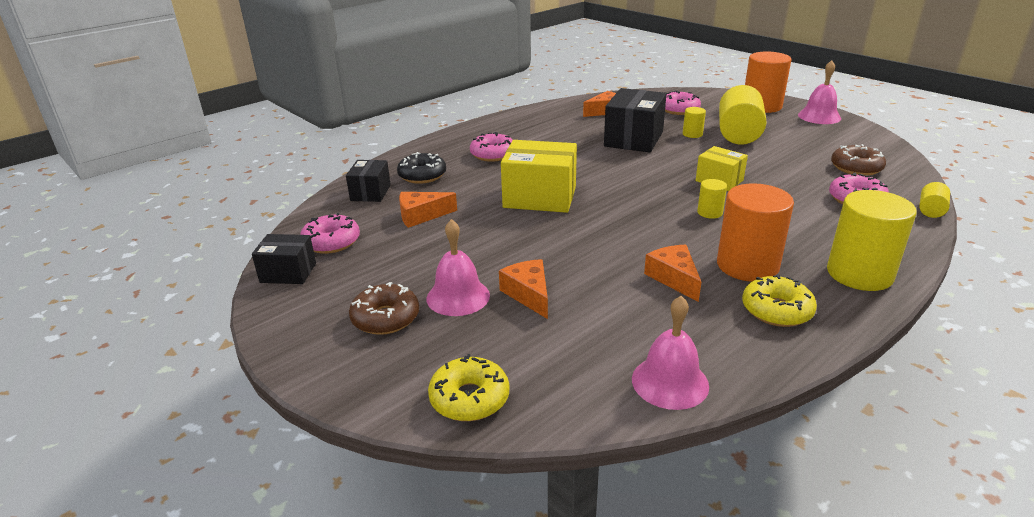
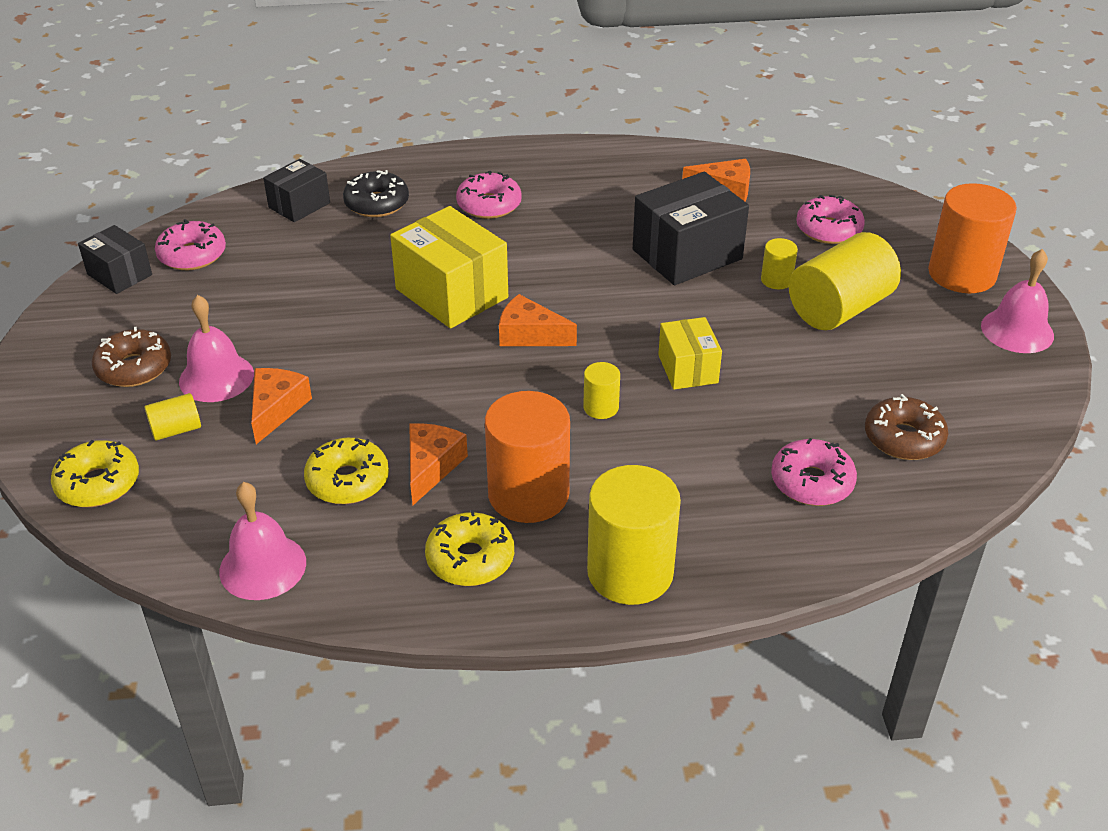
camera: 35 degrees right, 10 degrees up
(421, 216) = (307, 260): orange cheese -> orange cheese (529, 335)
(639, 309) = (348, 481): none -> yellow donut
(931, 210) = (881, 548): yellow cylinder -> yellow cylinder (176, 430)

